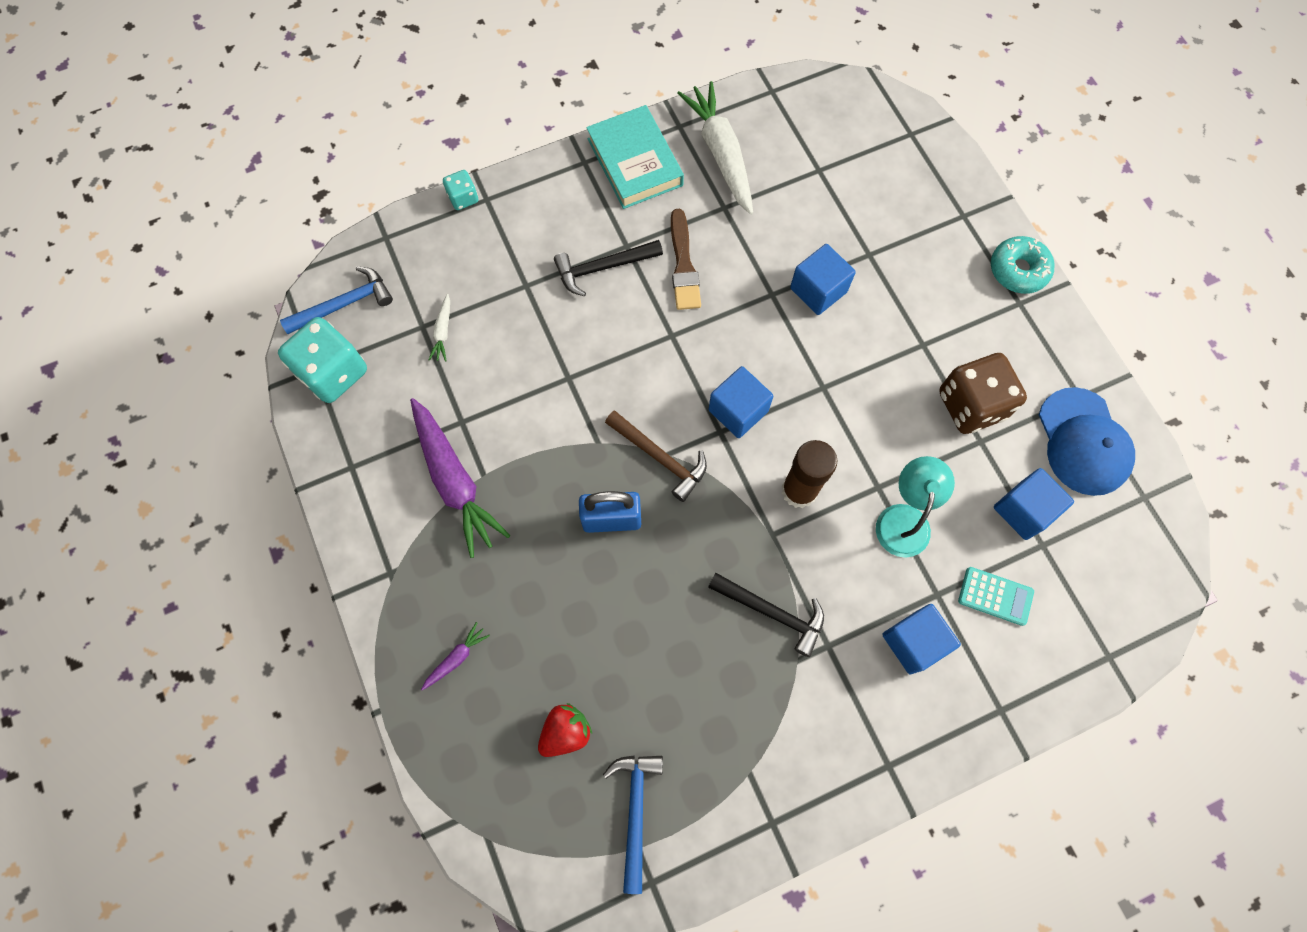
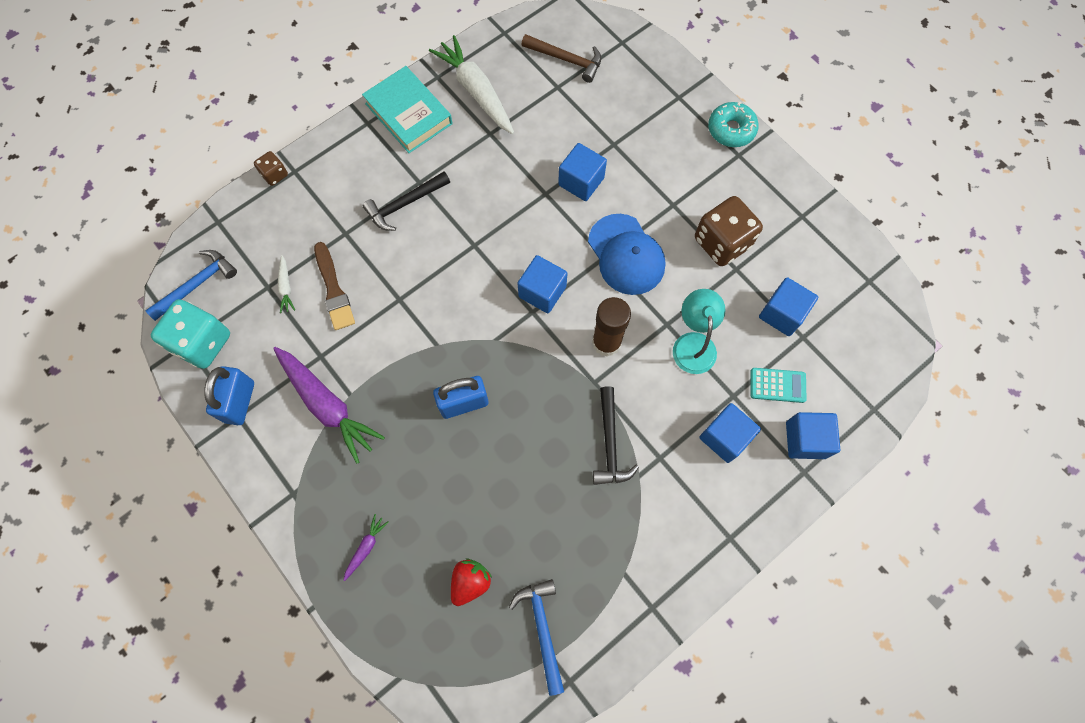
camera: 15 degrees left, 0 degrees up
(357, 451) = (240, 402): none -> blue padlock
(463, 198) = (274, 174): turquoise dice -> brown dice
(660, 458) = (490, 344): brown hammer -> brown hammer (566, 60)
(683, 265) = (469, 187): brown brush -> brown brush (334, 290)
(772, 612) = (610, 443): black hammer -> black hammer turned 75 degrees clockwise
(1013, 672) = (805, 440): none -> blue cube
(1083, 442) = (813, 250): blue cap -> blue cap (626, 255)

